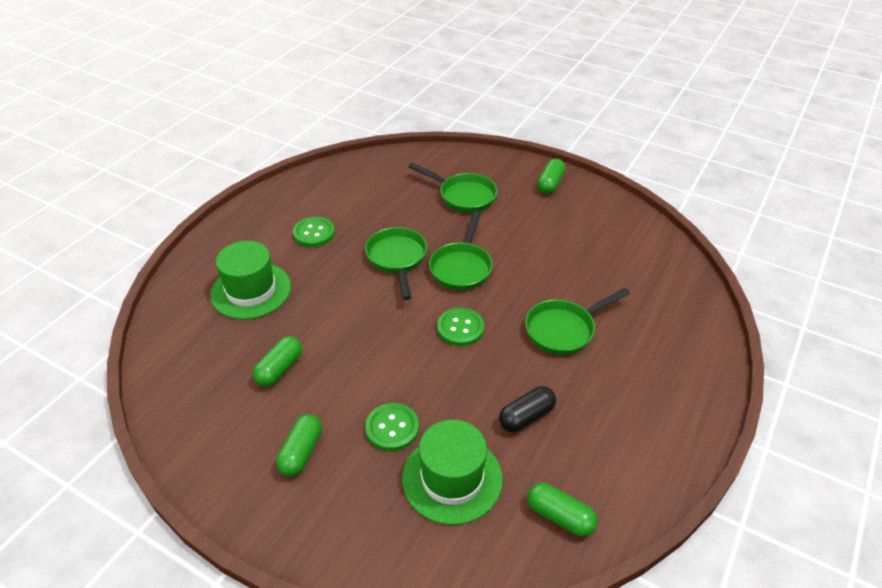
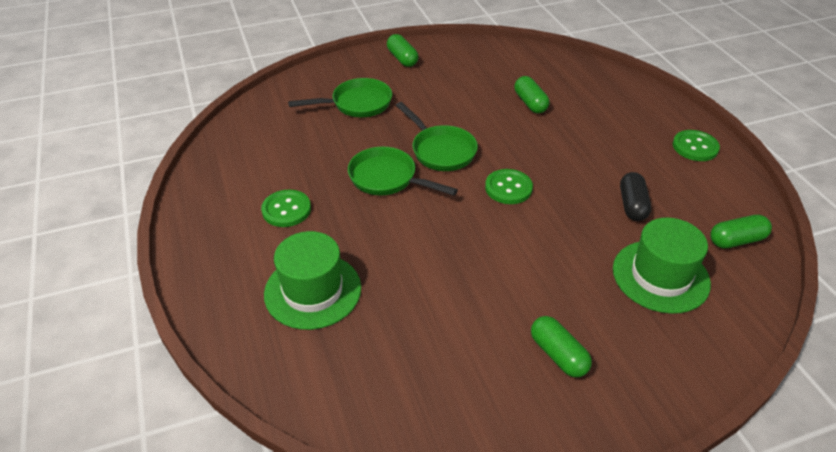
camera: 50 degrees left, 0 degrees up
(280, 369) = (442, 320): green capsule -> green capsule (530, 103)
(392, 428) = (580, 283): green button -> green button (695, 147)
(564, 329) = (564, 140): green pan -> none

